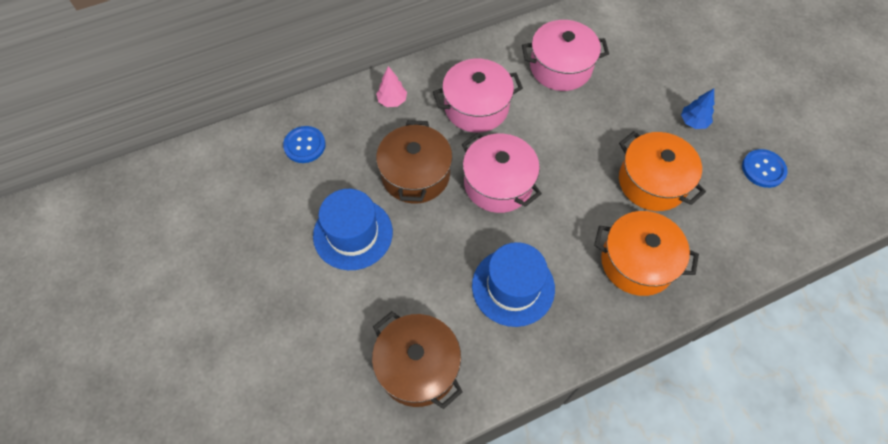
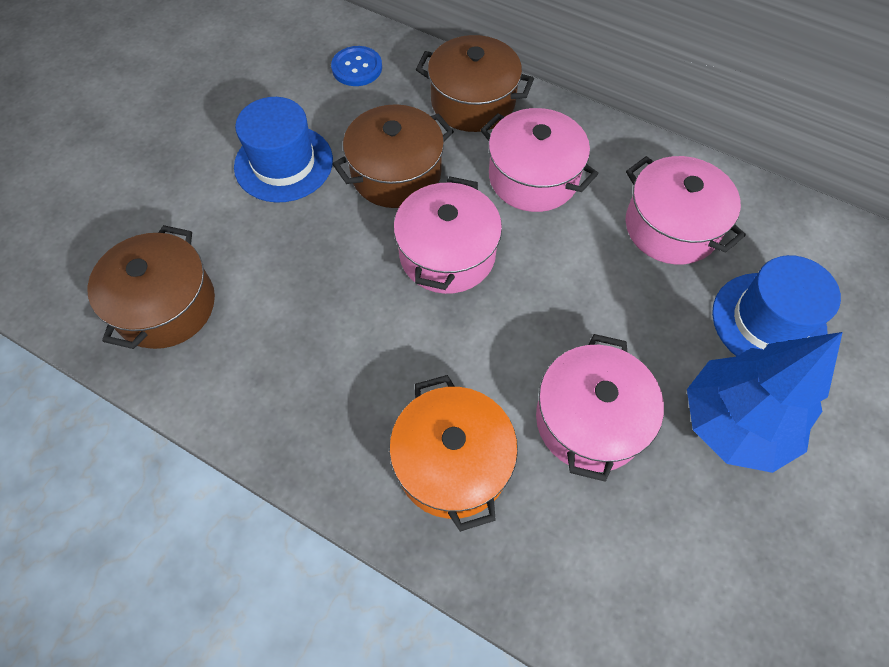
camera: 55 degrees right, 0 degrees up
(392, 101) = (473, 102): pink tree -> brown pot
(513, 287) = (321, 342): blue hat -> blue hat (768, 321)
(652, 182) = (589, 420): orange pot -> pink pot
(693, 122) = (734, 424): blue tree -> blue tree, size x2.28
(763, 169) = (739, 560): blue button -> none

